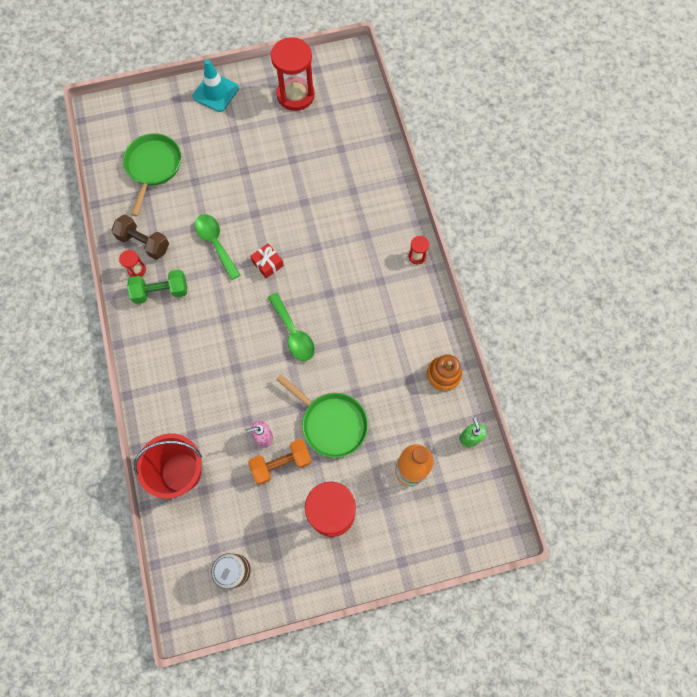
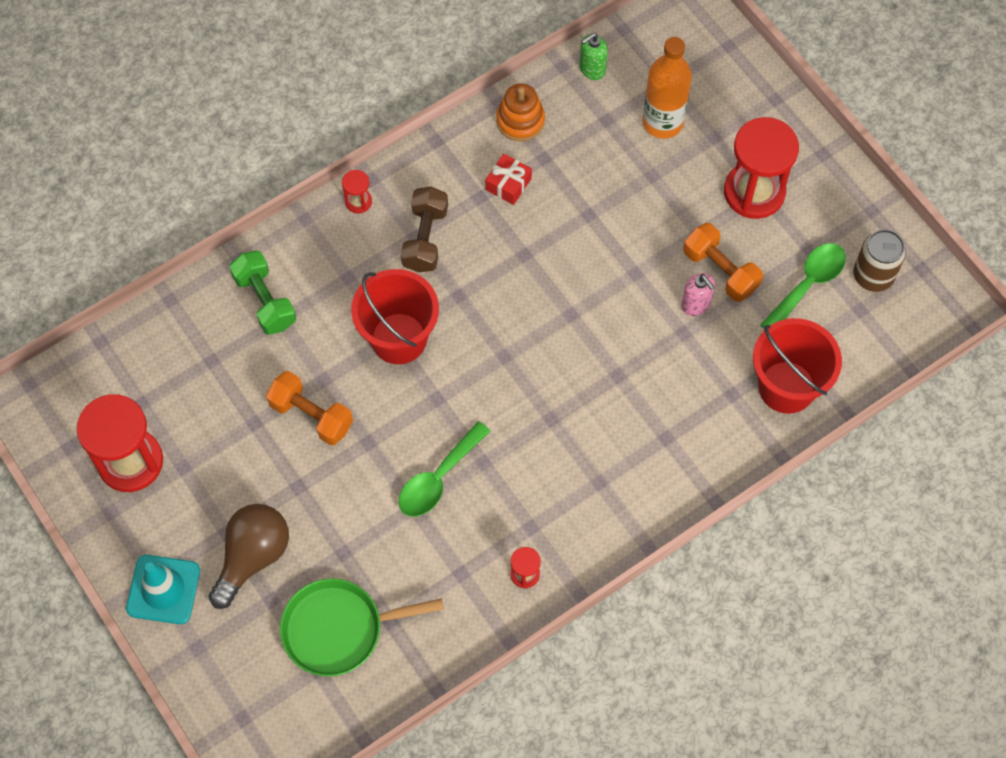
camera: 110 degrees left, 5 degrees down
(144, 243) = (476, 583): brown dumbbell -> brown dumbbell (425, 238)
(161, 291) = (545, 523): green dumbbell -> green dumbbell (265, 301)
(214, 138) = (253, 556): none -> brown light bulb
(267, 264) = (444, 393): red gift -> red gift (508, 184)
(284, 189) = (311, 415): none -> orange dumbbell
(293, 333) = (536, 320): green spoon -> green spoon (807, 284)
(314, 250) = (398, 338): none -> red bucket
(331, 423) = (642, 230): green pan -> none

